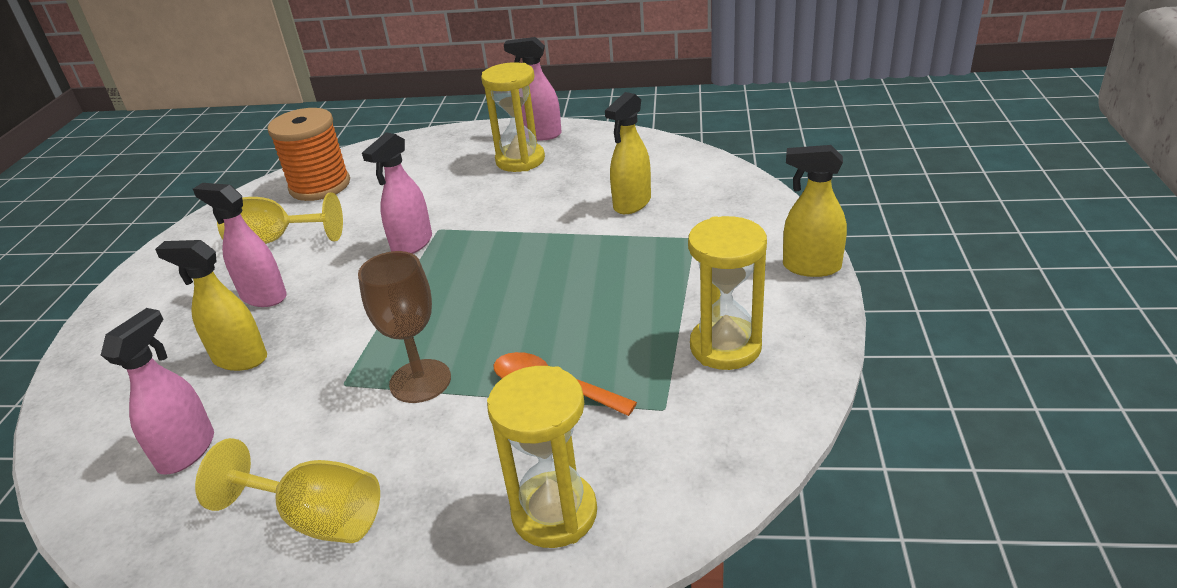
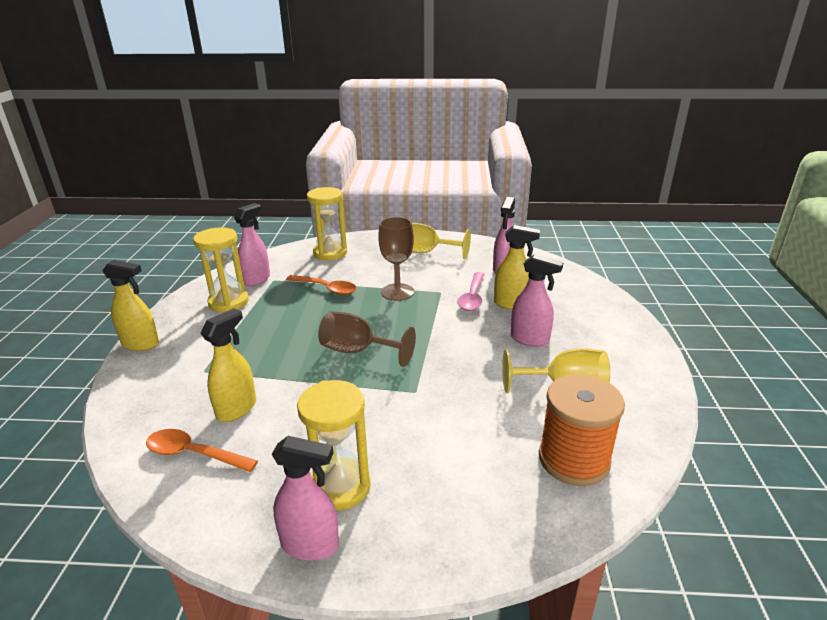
camera: 175 degrees right, 5 degrees down
(294, 372) = (472, 297): none -> pink spoon
(412, 244) = (434, 377): pink spray bottle -> pink spray bottle (257, 279)
(500, 270) = (357, 351): none -> brown goblet
(655, 170) = (194, 454): none -> orange spoon

